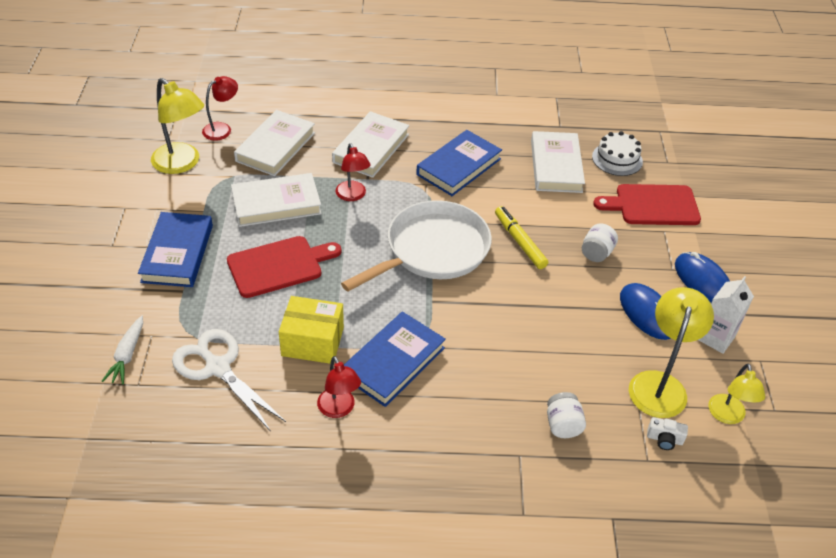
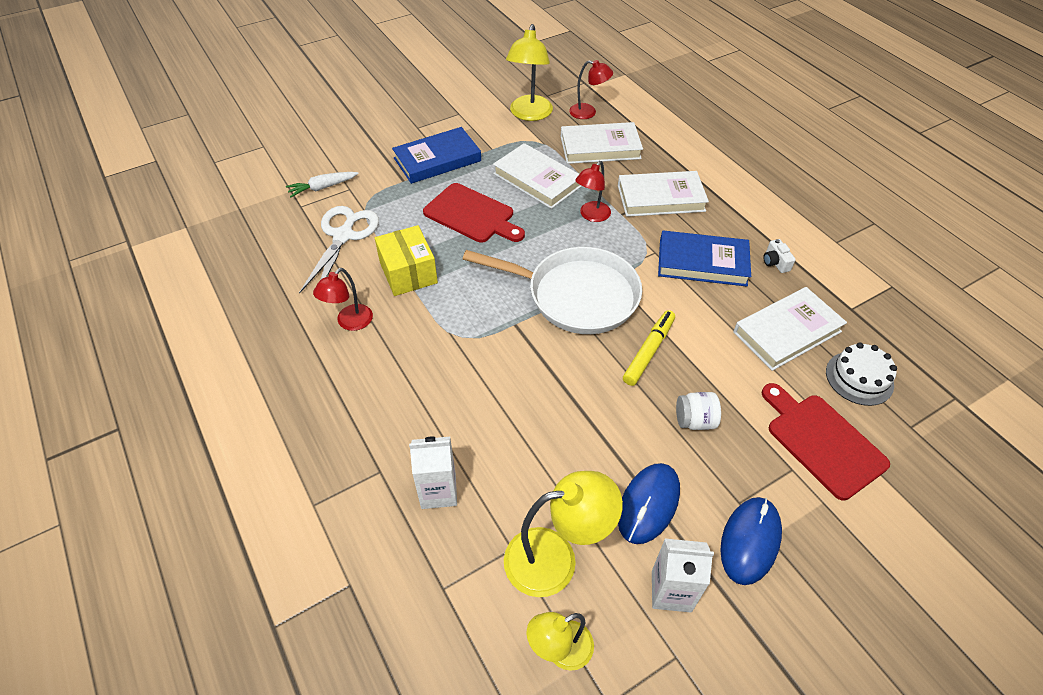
camera: 60 degrees right, 5 degrees up
(393, 362) = (424, 332): blue book -> none
(563, 425) = (438, 491): white jar -> white carton
(664, 439) = (481, 594): white camera -> white camera (775, 262)

